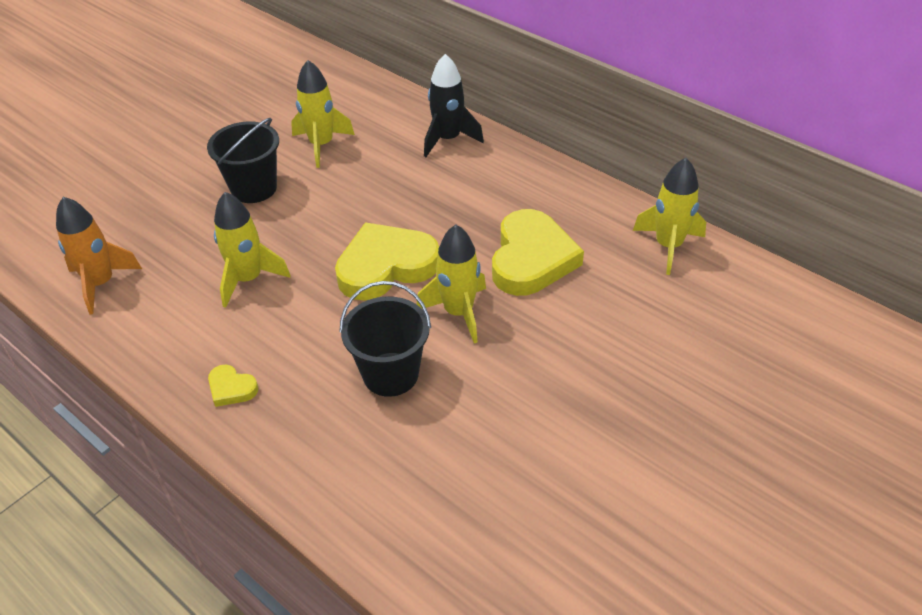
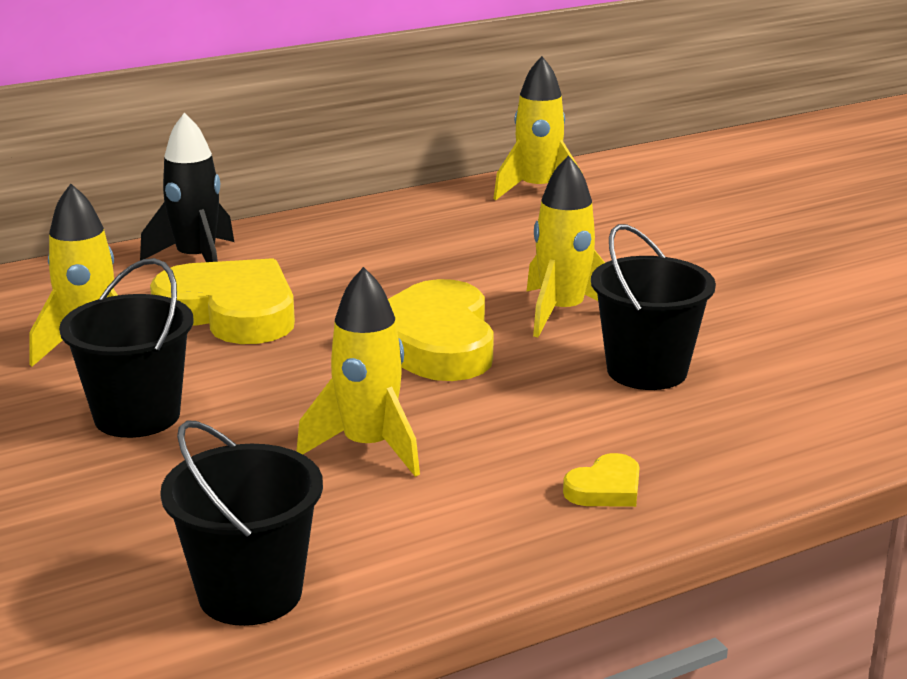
camera: 70 degrees left, 20 degrees down
(101, 283) = (250, 593): orange rocket -> black bucket
(531, 259) = (498, 257): yellow heart -> yellow heart (231, 312)

